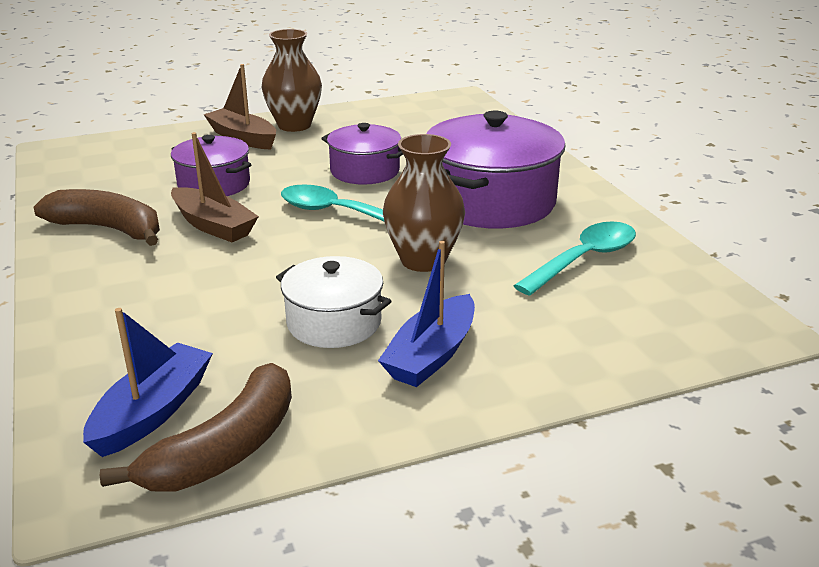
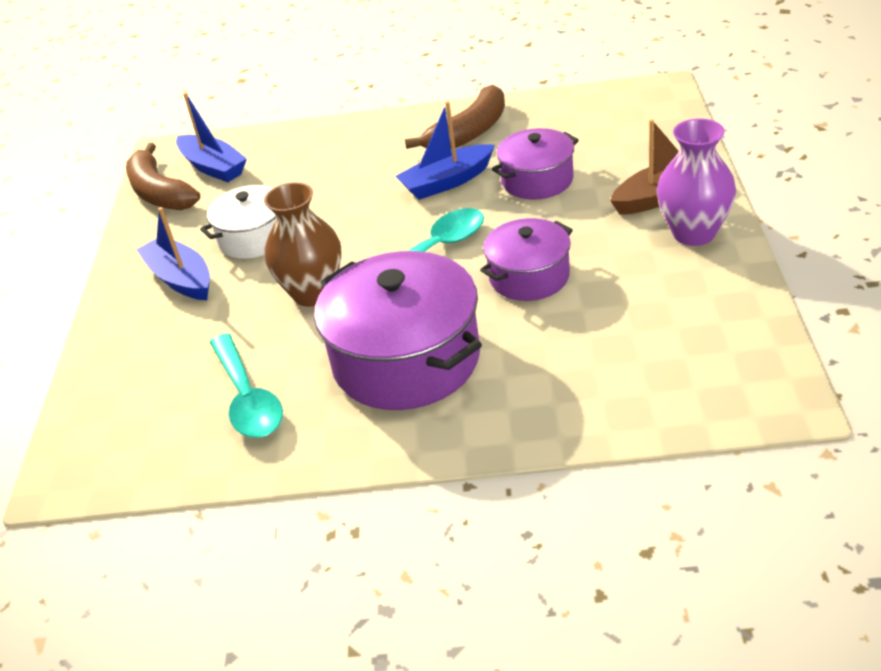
camera: 115 degrees right, 10 degrees up
(213, 225) = (447, 182): brown boat -> blue boat
(294, 125) = (694, 233): brown vase -> purple vase

